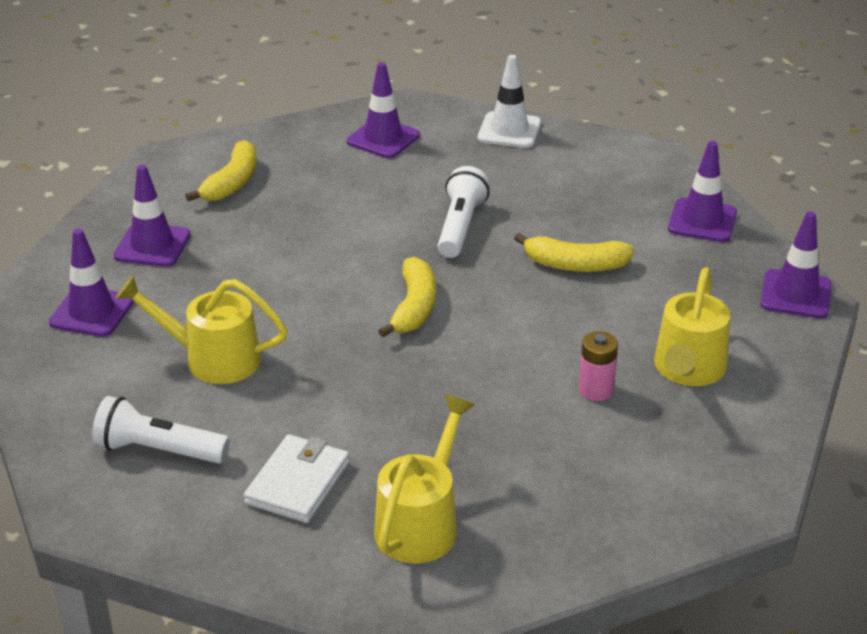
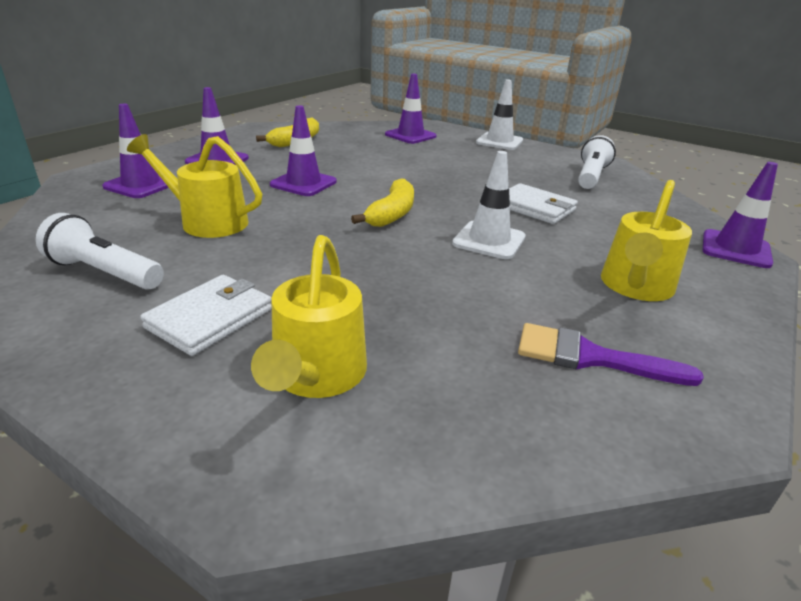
camera: 10 degrees right, 5 degrees down
(421, 522) = (316, 377): yellow watering can -> yellow watering can turned 150 degrees clockwise
(460, 227) = (448, 178): white flashlight -> white flashlight (591, 176)
(533, 330) = (489, 240): none -> white traffic cone
(575, 265) = (535, 207): yellow banana -> white wallet
(596, 390) = (540, 289): pink battery -> none
(647, 460) = (590, 357): none -> purple brush
(702, 221) = (644, 197): purple traffic cone -> purple traffic cone (303, 183)

